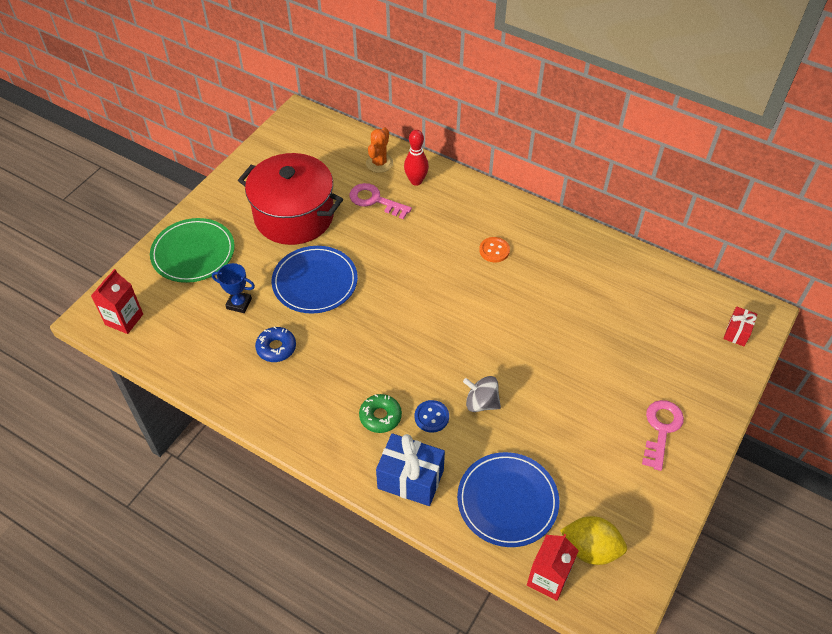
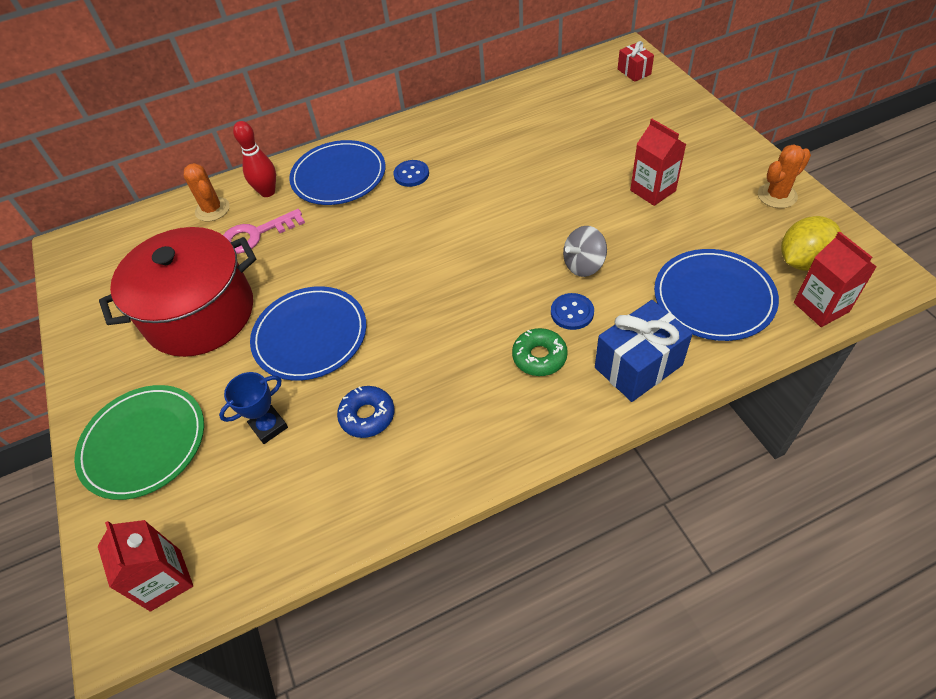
camera: 50 degrees left, 0 degrees up
(460, 210) = (339, 176): none -> blue plate
(494, 250) = (411, 174): orange button -> blue button
(594, 412) = (652, 190): none -> red carton
(656, 503) = (777, 196): none -> orange cactus
(661, 430) = (701, 158): pink key -> none

